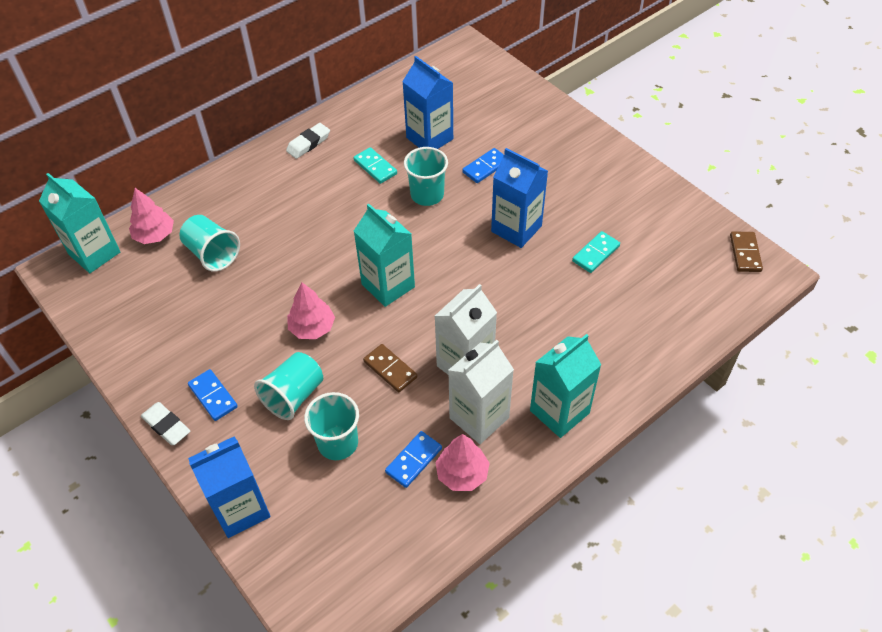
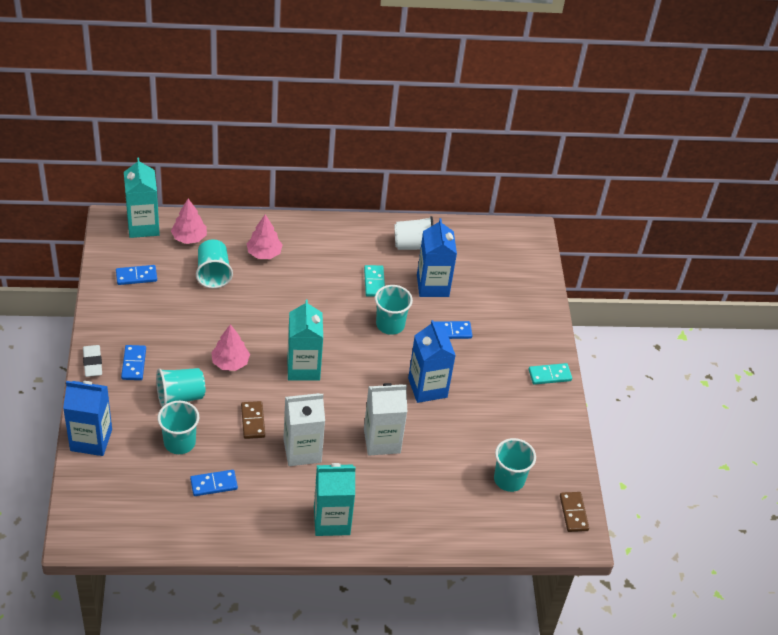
camera: 30 degrees right, 5 degrees down
(133, 306) = (136, 276): none -> blue domino
(308, 143) = (345, 236): white eraser -> none
(378, 115) = (413, 245): none -> white cup
(462, 473) = (235, 512): pink tree -> pink tree (264, 253)
(479, 418) = (278, 488): white carton -> white carton (382, 441)
(596, 253) = (465, 441): turquoise domino -> turquoise domino (549, 375)
(666, 261) = (509, 479): none -> turquoise cup
(745, 253) = (573, 513): brown domino -> brown domino turned 45 degrees counterclockwise

